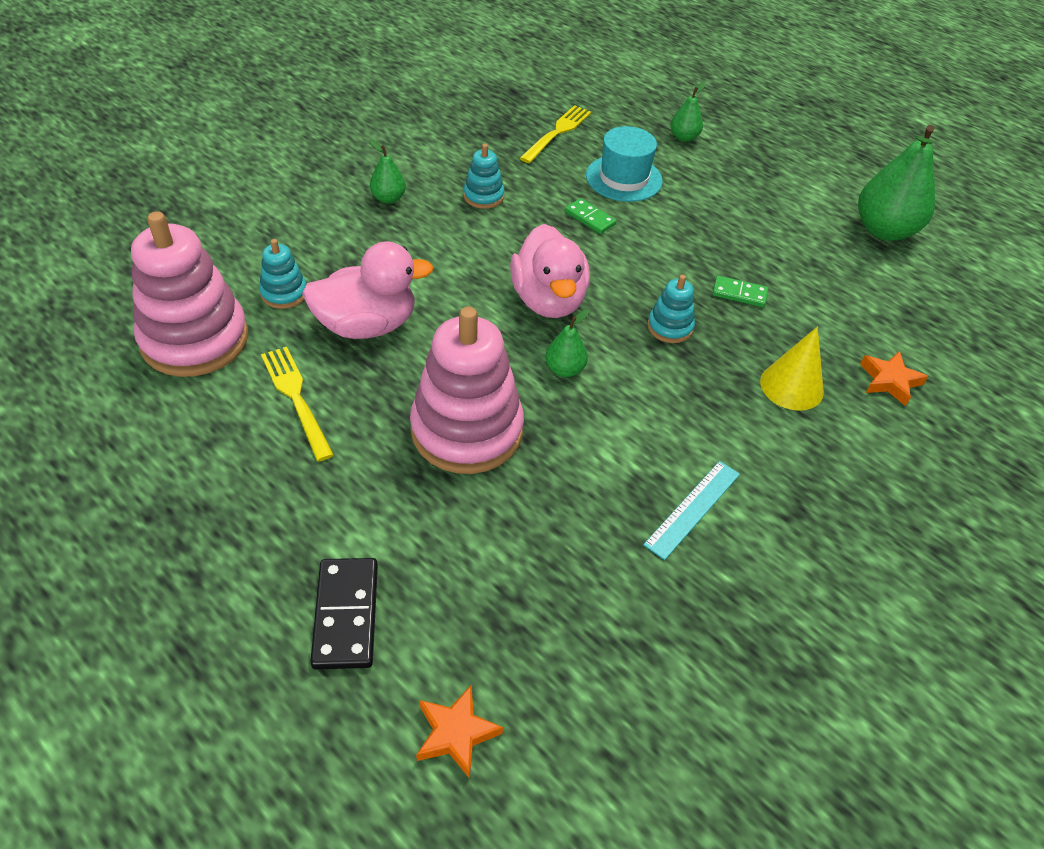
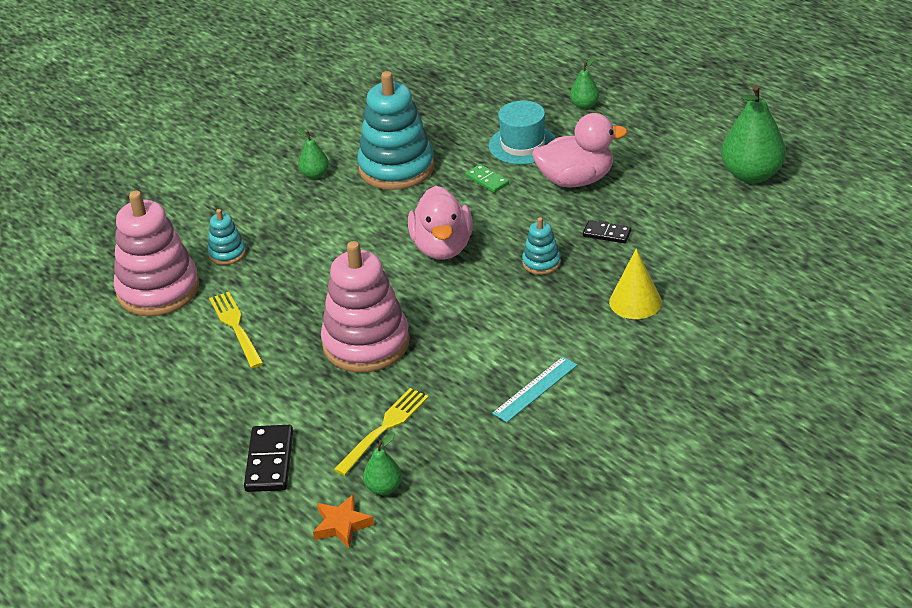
camera: 10 degrees right, 10 degrees down
(367, 325) = (292, 273): pink duck -> pink duck (576, 180)
(483, 196) = (396, 168): turquoise stacking toy -> turquoise stacking toy, size x2.16
(557, 133) = (468, 109): yellow fork -> yellow fork (384, 429)
(564, 369) = (449, 298): green pear -> green pear (384, 488)
(739, 293) = (607, 234): green domino -> black domino
(889, 381) = (720, 294): orange star -> none

